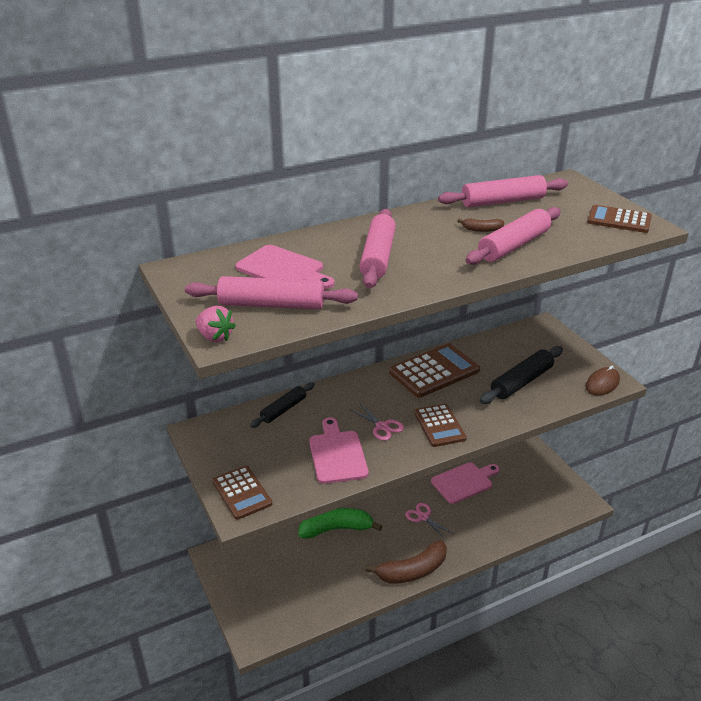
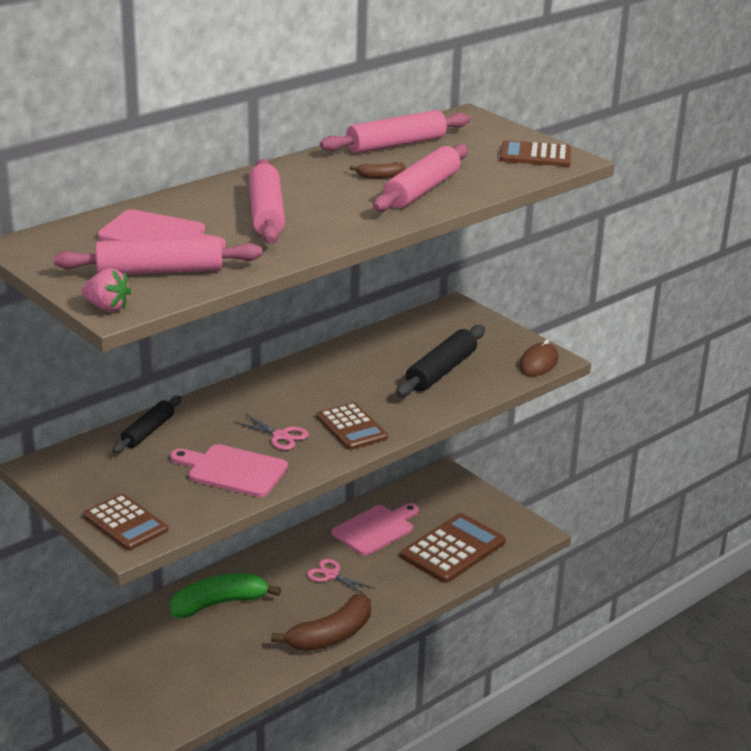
camera: 15 degrees left, 5 degrees down
(337, 454) = (233, 470): pink cutting board -> pink cutting board turned 45 degrees counterclockwise
(434, 371) = (330, 370): brown calculator -> brown calculator (453, 549)

